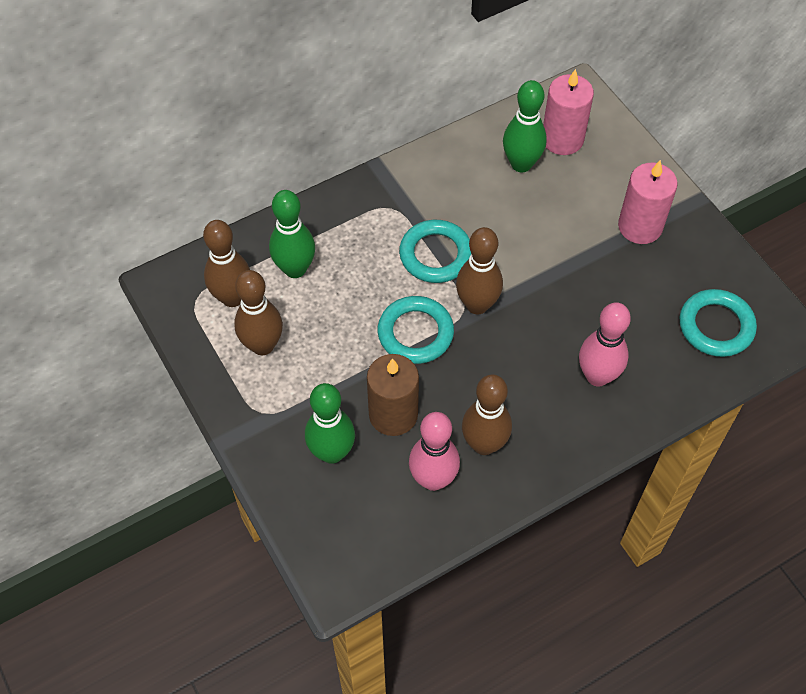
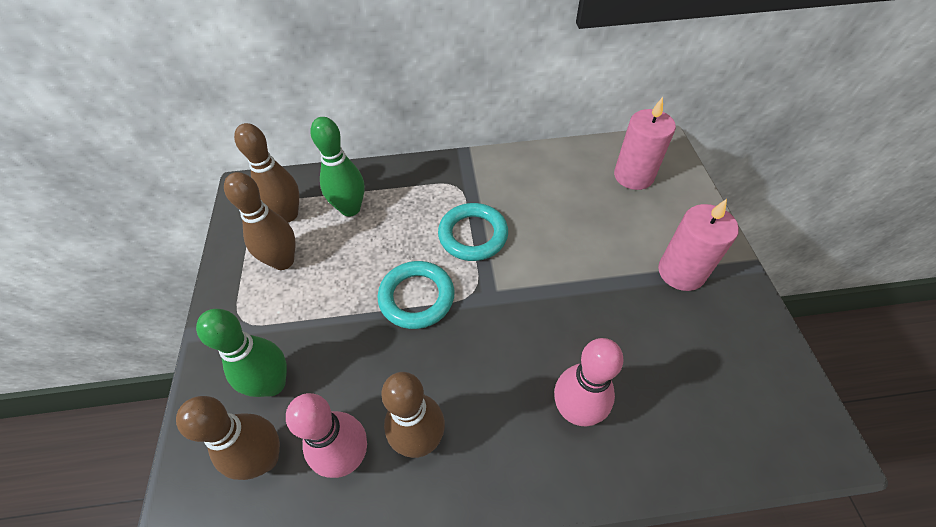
camera: 25 degrees right, 5 degrees down
(393, 414) = (351, 368): brown candle -> none
(477, 305) = (487, 291): brown bowling pin -> brown bowling pin (265, 458)
(521, 164) = (587, 185): green bowling pin -> none
(716, 326) = (734, 405): turquoise ring -> none

